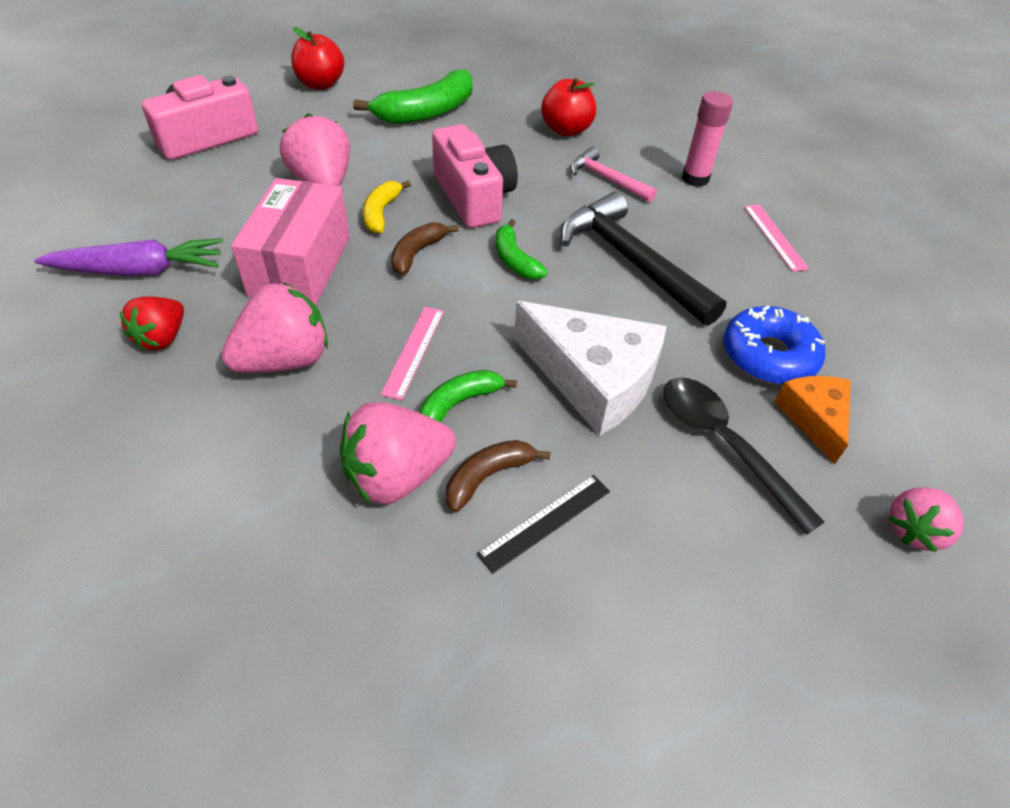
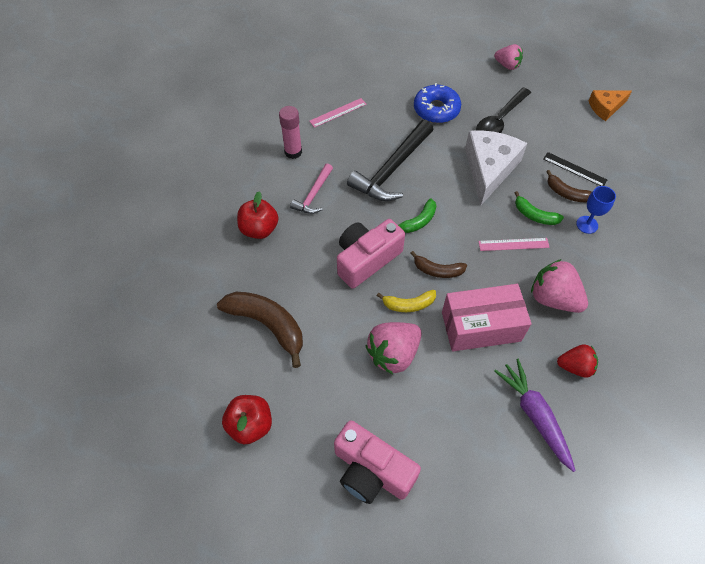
camera: 105 degrees left, 10 degrees up
(397, 476) = (587, 224): pink strawberry -> blue goblet
(426, 112) = (267, 325): green banana -> brown banana
(814, 418) = (467, 93): orange cheese -> orange cheese (605, 108)

